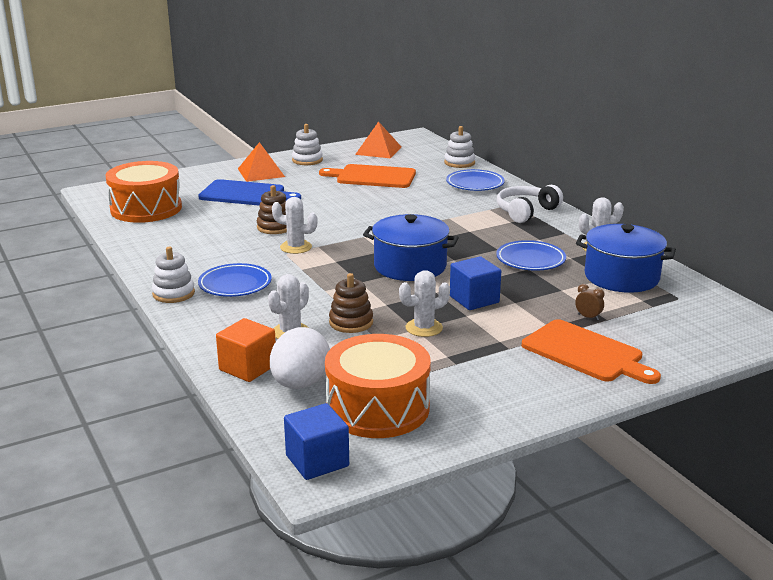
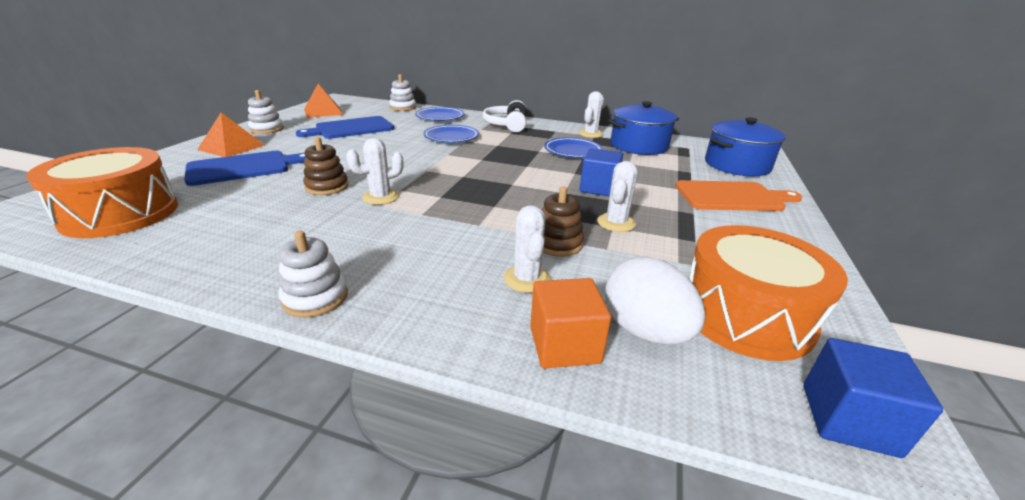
camera: 45 degrees left, 5 degrees up
(235, 284) = (378, 255): blue plate -> blue plate (451, 137)
(372, 177) = (351, 128): orange cutting board -> blue cutting board
(410, 266) = (507, 180): blue pot -> blue pot (737, 165)
(588, 317) = (680, 174): brown clock -> none

